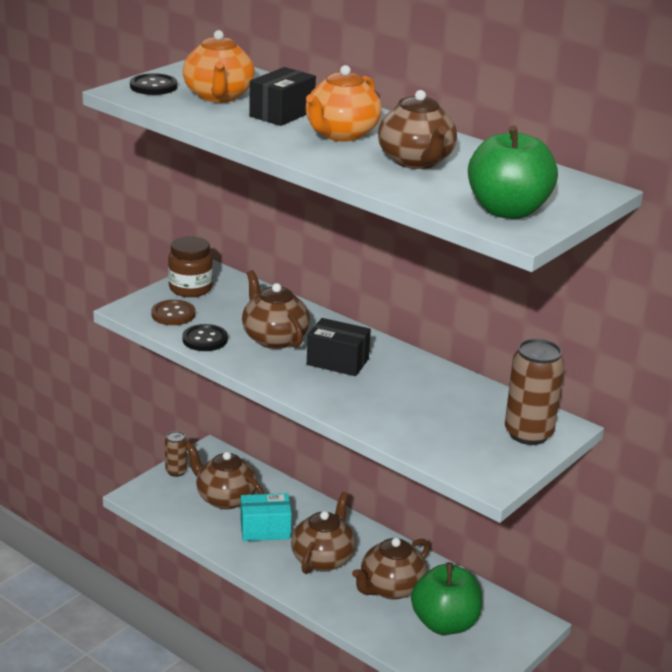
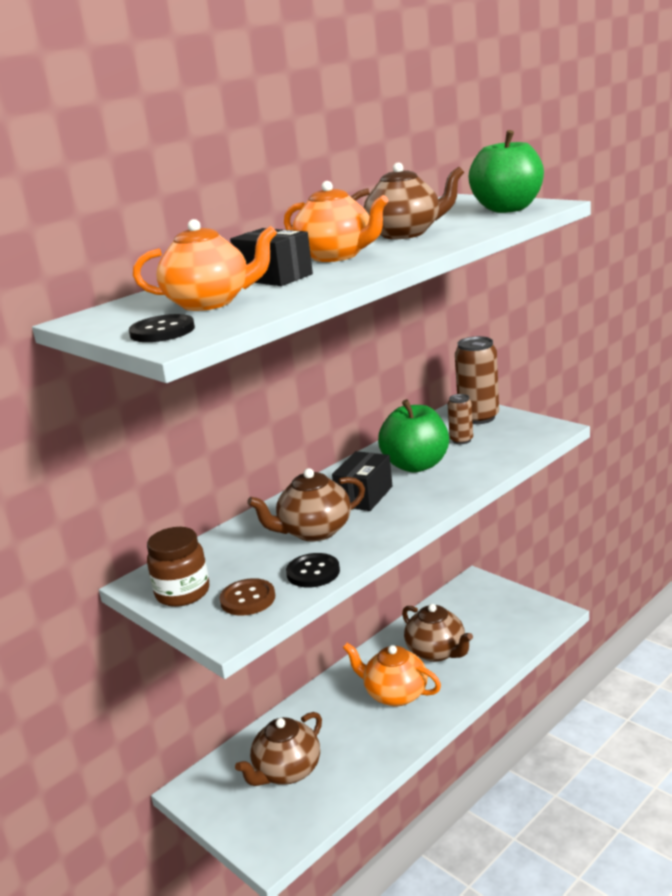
camera: 80 degrees left, 5 degrees down
(176, 471) = (226, 819): brown can -> brown can (461, 440)
(265, 529) = (346, 736): turquoise box -> none
(323, 559) = (395, 694): brown teapot -> orange teapot
(445, 623) = (481, 623): green apple -> green apple (416, 465)

